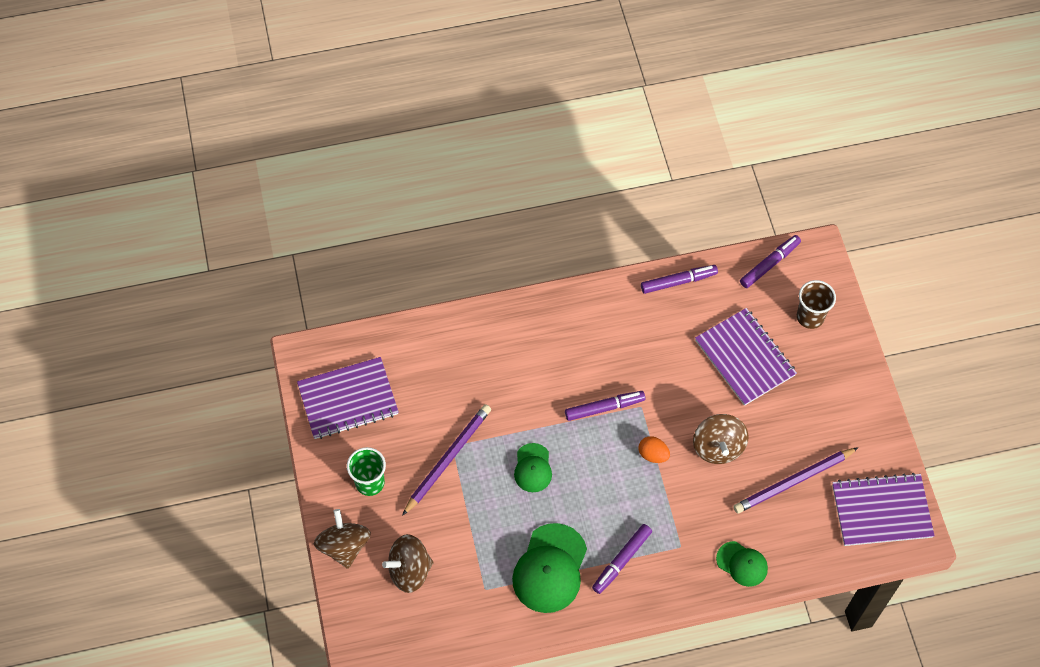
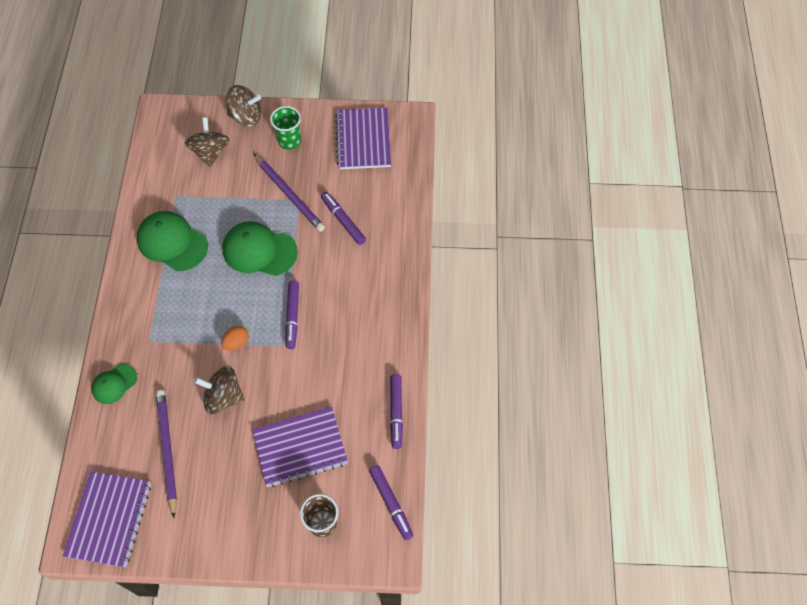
camera: 105 degrees right, 0 degrees up
(533, 468) = (259, 250): green cap -> green cap, size x1.75
(621, 561) = (156, 294): purple marker -> purple marker (343, 221)

